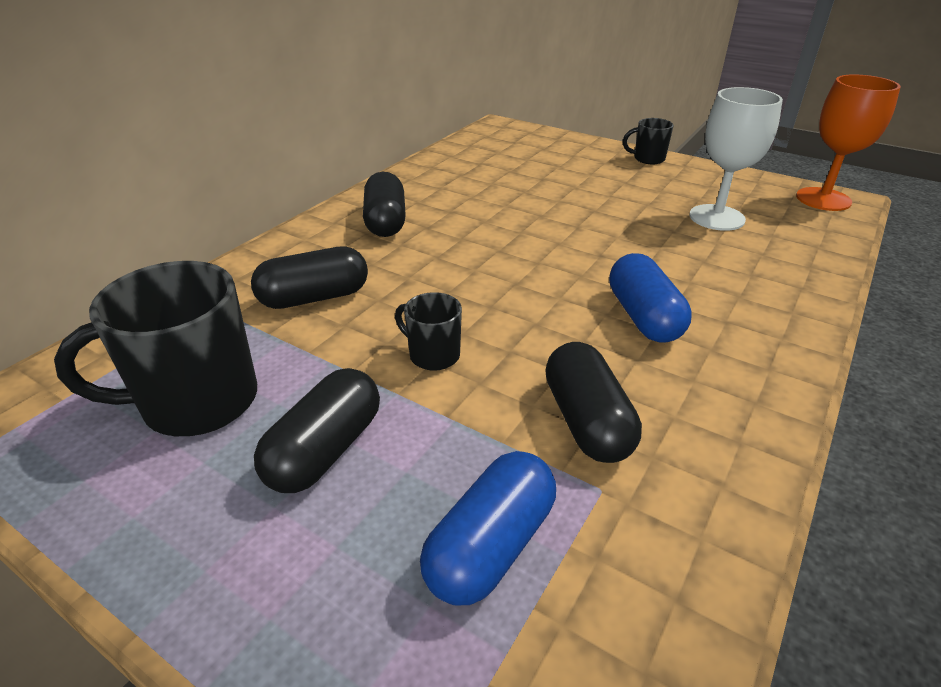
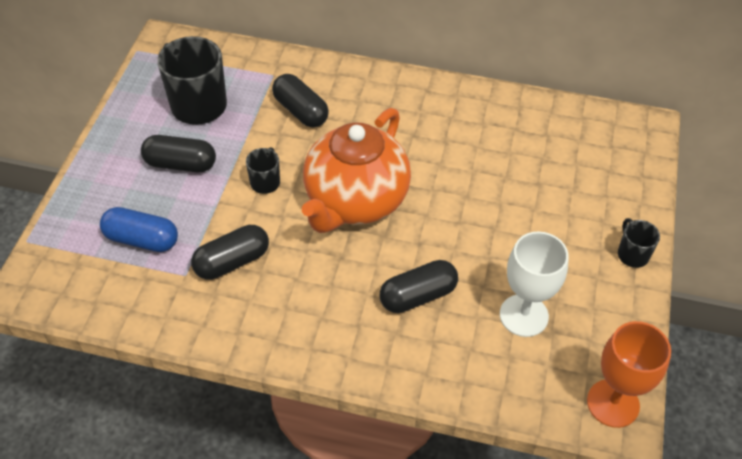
camera: 70 degrees right, 15 degrees up
(386, 222) = (409, 110): black capsule -> black capsule (418, 296)
(513, 285) = (355, 201): none -> orange teapot
(643, 317) = (344, 277): blue capsule -> none

